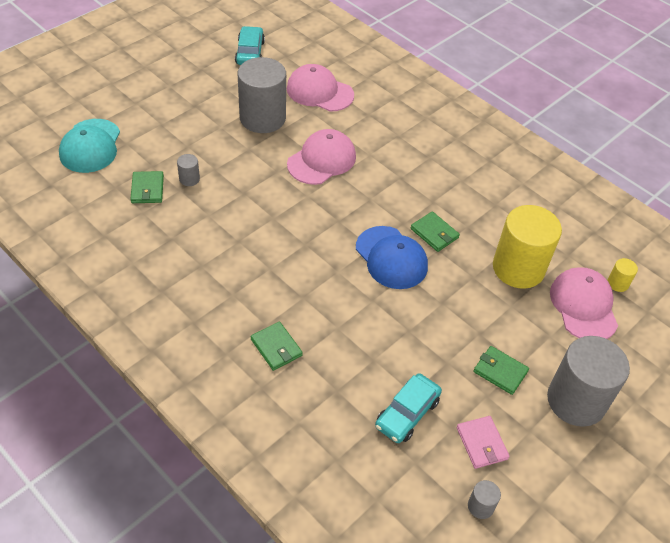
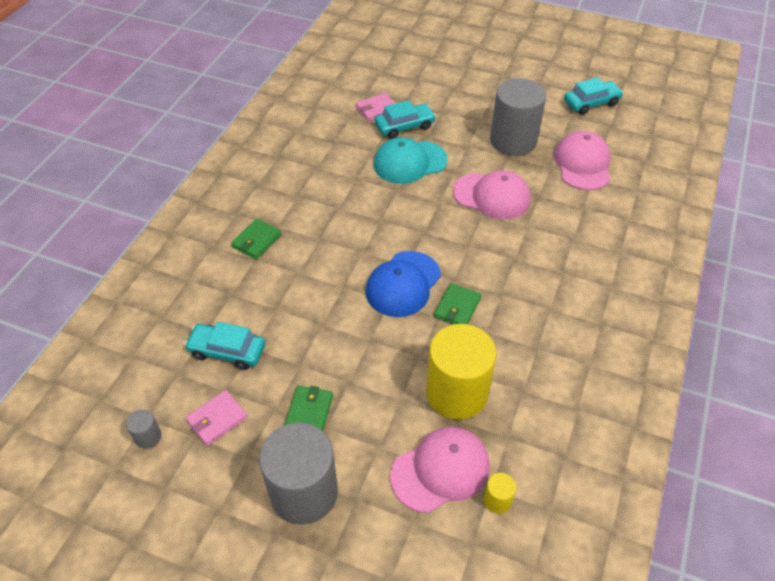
camera: 70 degrees right, 0 degrees up
(90, 146) = (399, 64): turquoise cap -> turquoise cap (409, 162)
(147, 189) = (376, 109): green wallet -> pink wallet
(189, 179) = (404, 126): grey cylinder -> turquoise car

